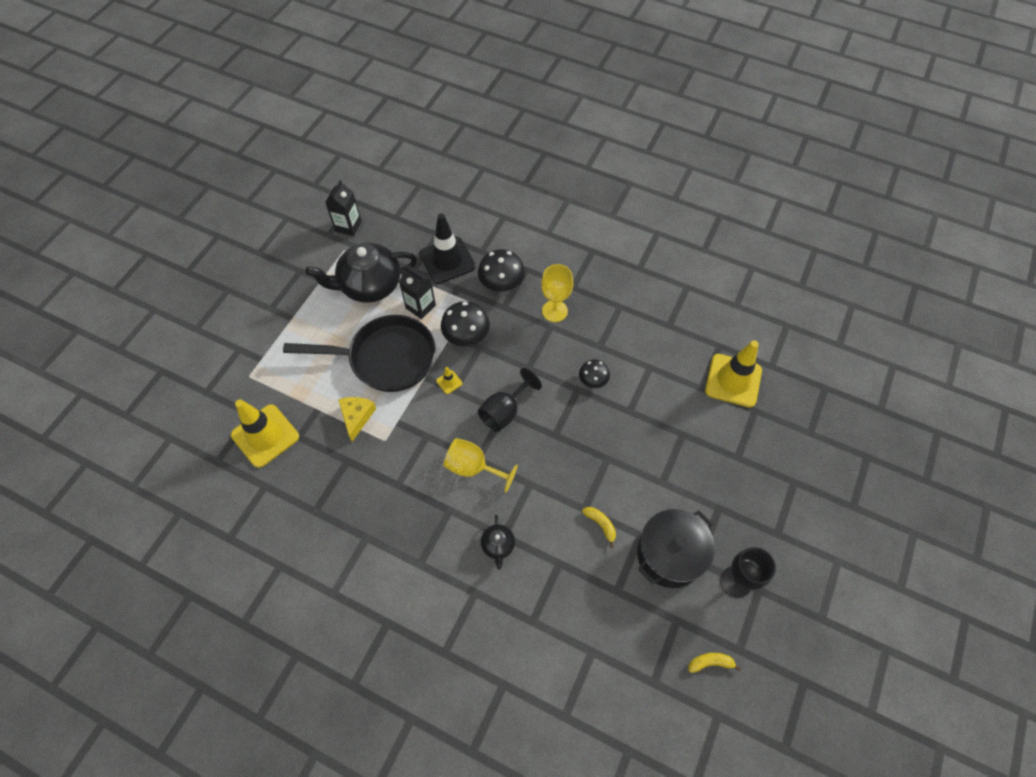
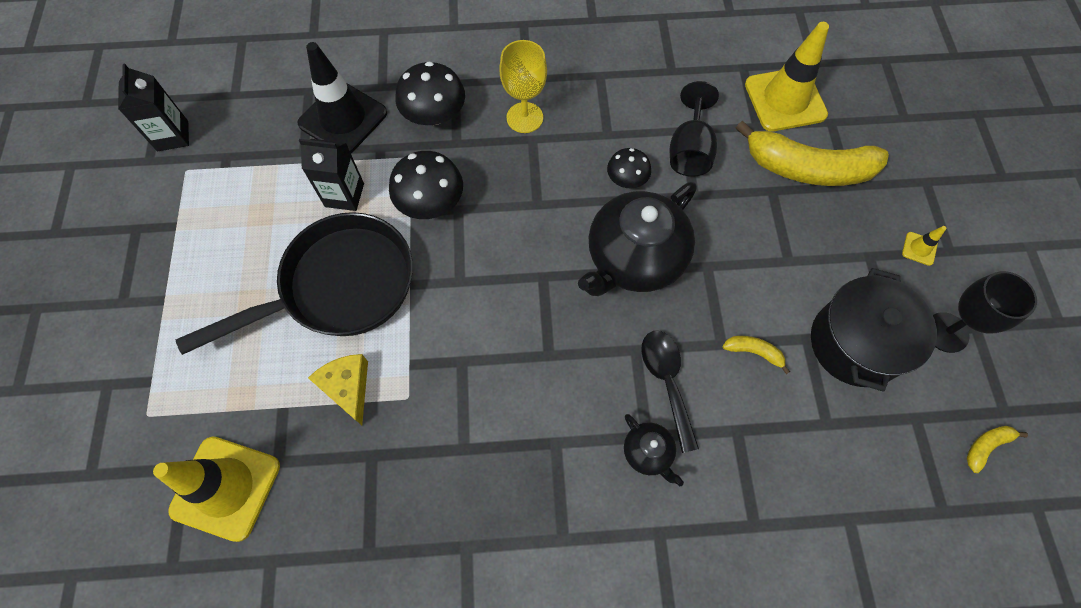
camera: 30 degrees left, 5 degrees up
(369, 285) = (253, 200): black teapot -> black teapot (634, 259)
(449, 382) = (446, 274): yellow traffic cone -> yellow traffic cone (919, 248)
(473, 467) = (550, 369): yellow goblet -> none
(504, 411) = (544, 275): black goblet -> black goblet (689, 151)
(536, 512) = (667, 382): none -> black spoon
(716, 432) = (807, 168): none -> yellow banana

